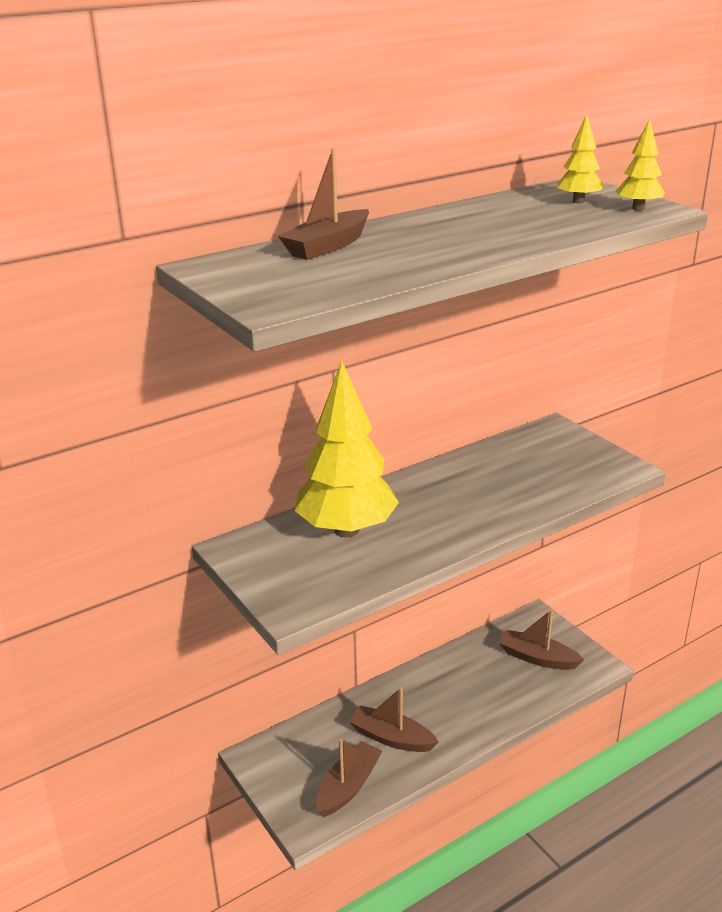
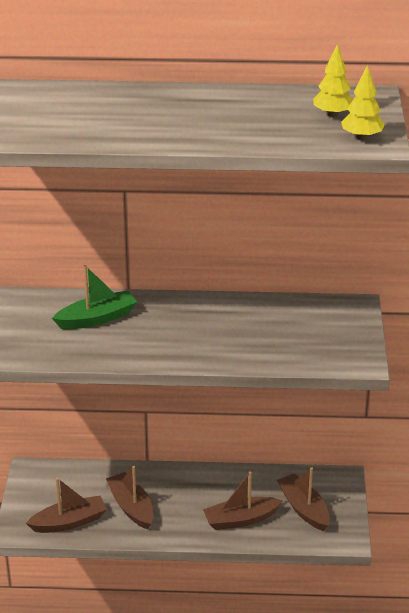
camera: 35 degrees right, 5 degrees up
(327, 246) = (88, 98): brown boat -> brown boat (240, 519)
(346, 530) = (97, 318): yellow tree -> green boat

